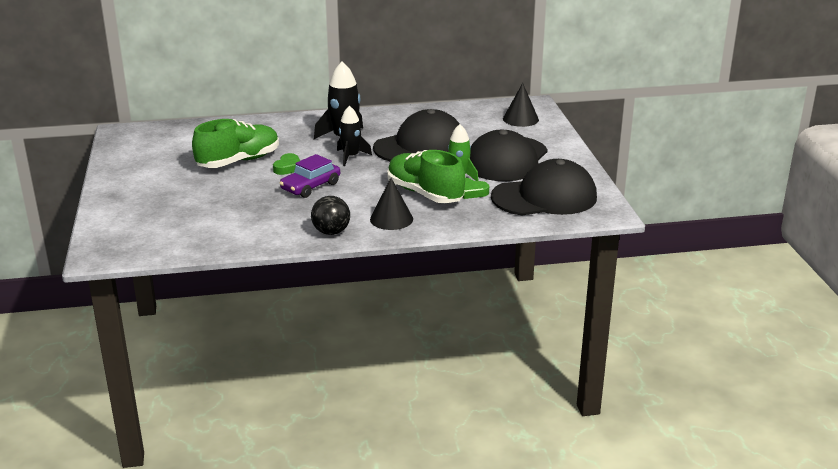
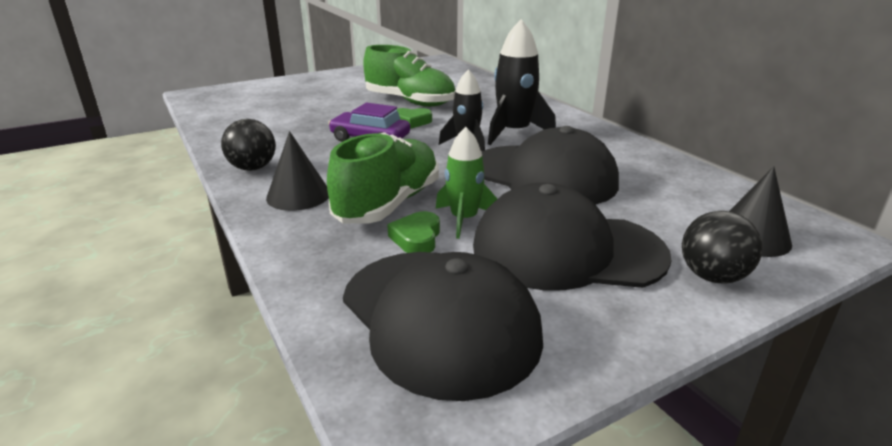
camera: 70 degrees right, 0 degrees up
(546, 137) = (712, 276): none -> black ball

